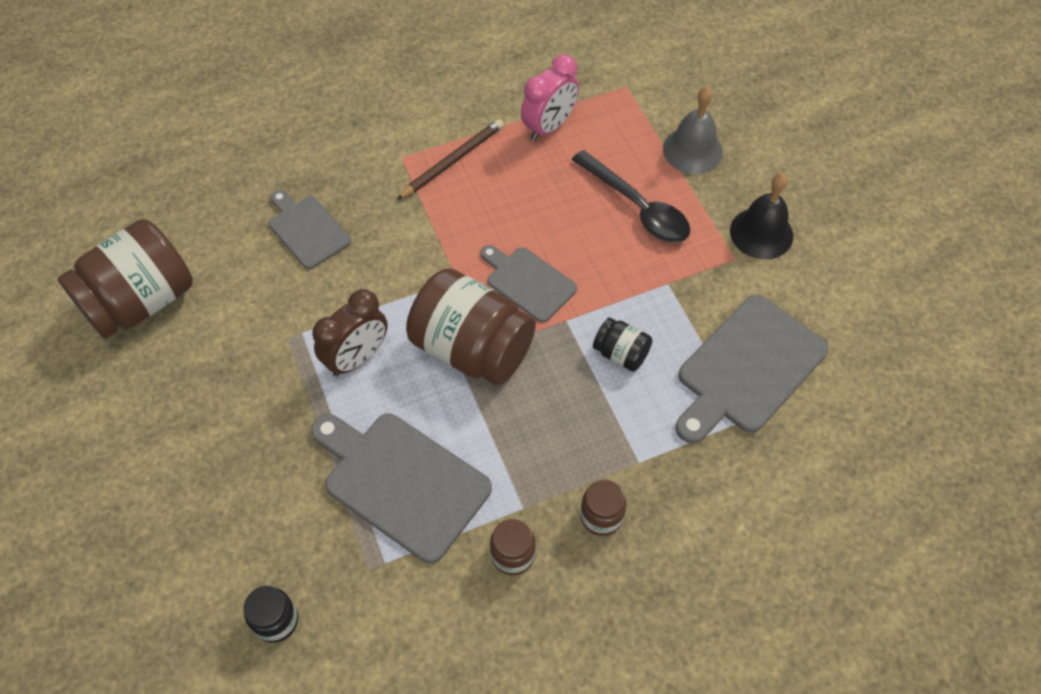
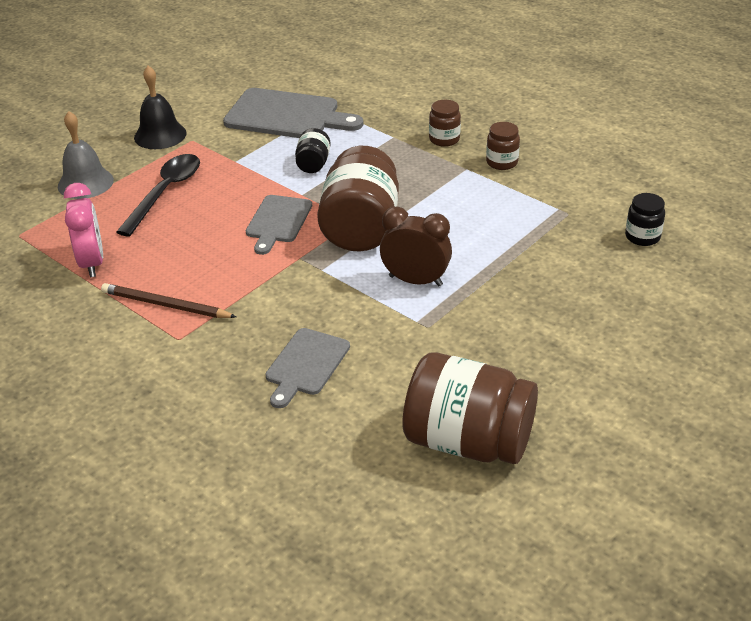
camera: 115 degrees left, 20 degrees down
(401, 482) = (496, 222): grey cutting board -> none
(549, 127) = (92, 263): pink clock -> pink clock turned 60 degrees clockwise

